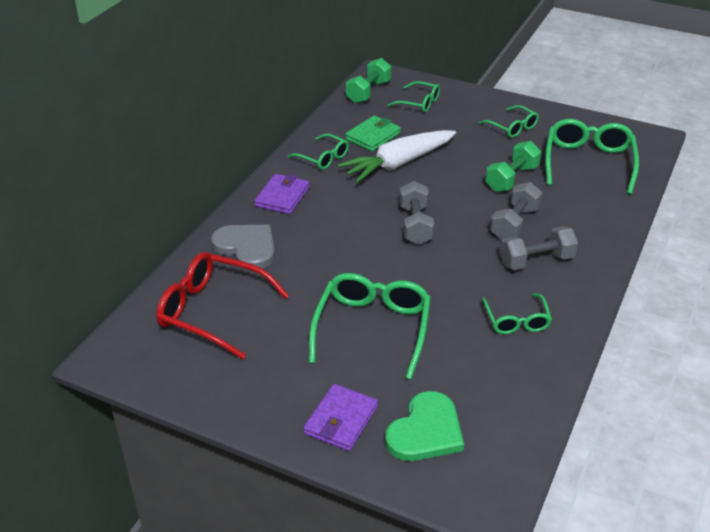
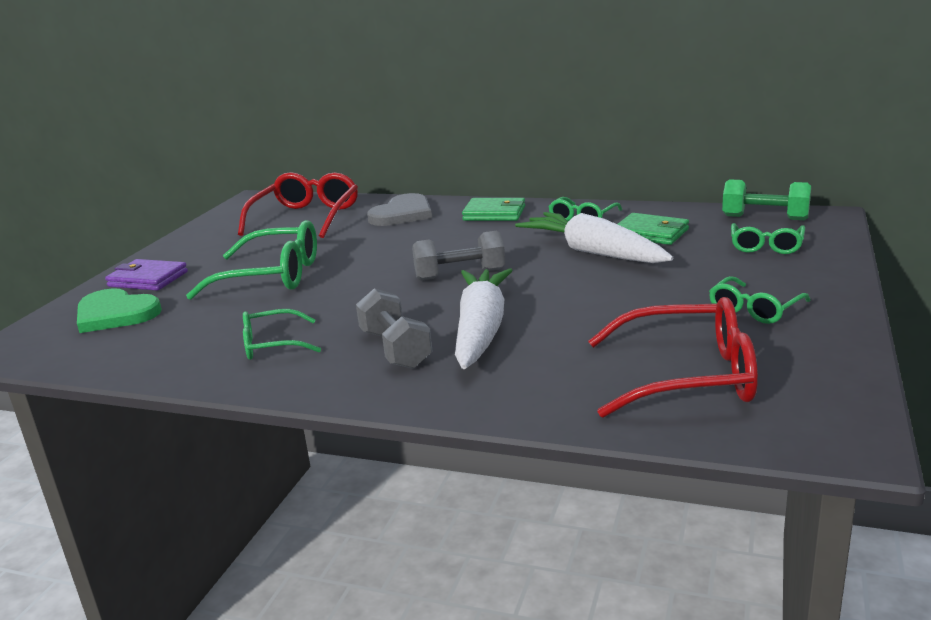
camera: 85 degrees right, 15 degrees down
(282, 197) = (494, 213): purple wallet -> green wallet
(511, 179) = (598, 320): green dumbbell -> none
(514, 224) = (481, 330): grey dumbbell -> white carrot
(588, 162) = (688, 376): green glasses -> red glasses

